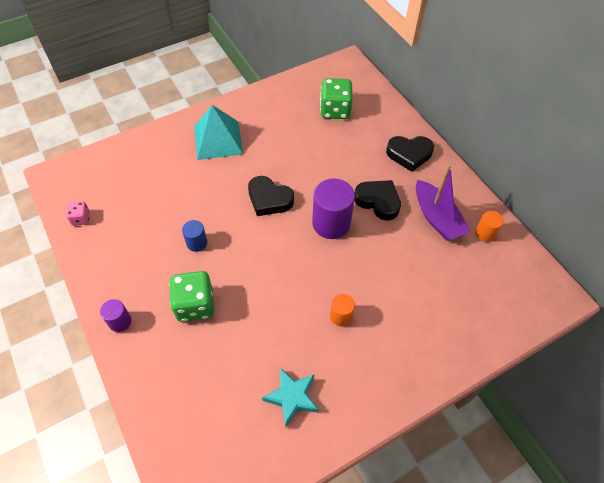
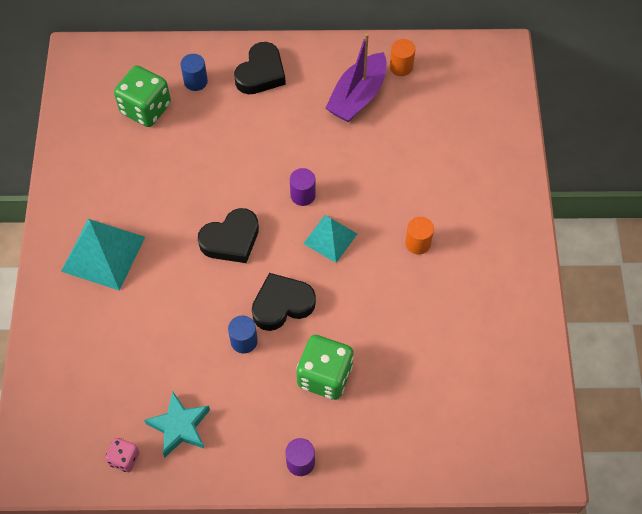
camera: 60 degrees left, 5 degrees up
(292, 397) = (479, 329): turquoise star -> turquoise star (180, 426)
(307, 256) = (330, 238): none -> turquoise pyramid
(331, 223) = (303, 195): purple cylinder -> purple cylinder, size x0.53
(374, 124) = (195, 81): none -> blue cylinder
(378, 201) = (303, 136): black heart -> black heart (282, 304)
(437, 218) = (357, 96): purple boat -> purple boat turned 120 degrees clockwise

